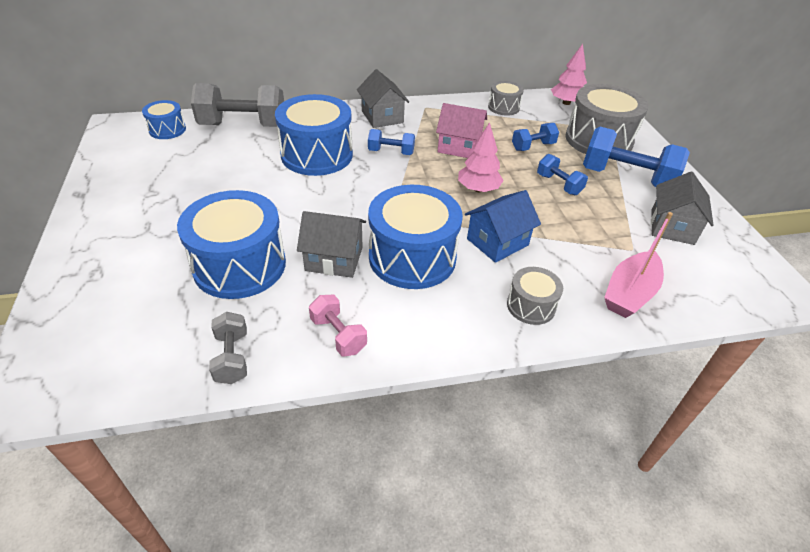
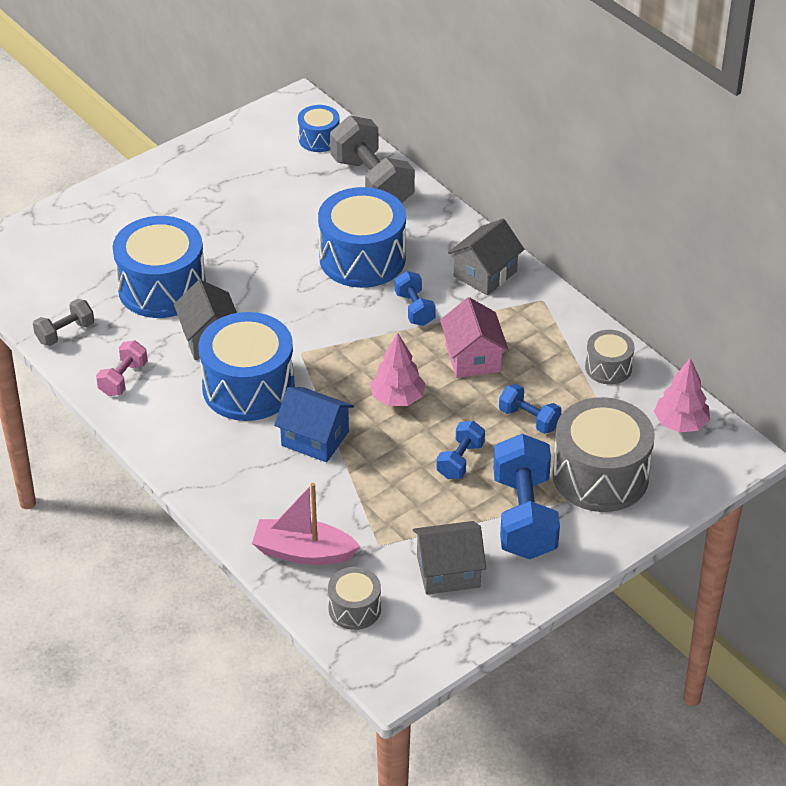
camera: 65 degrees right, 0 degrees up
(531, 306) = (237, 485): grey drum -> grey drum (354, 609)

